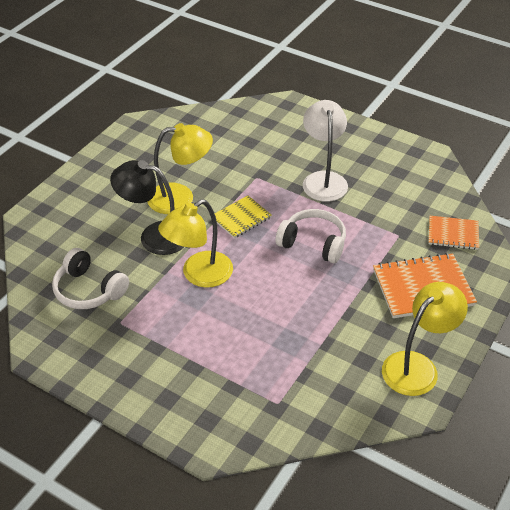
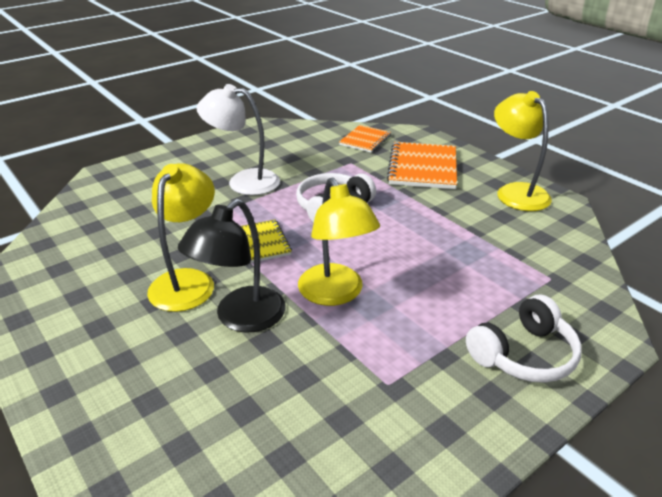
camera: 70 degrees left, 10 degrees down
(88, 290) = (308, 408): white headphones -> white headphones (524, 355)

